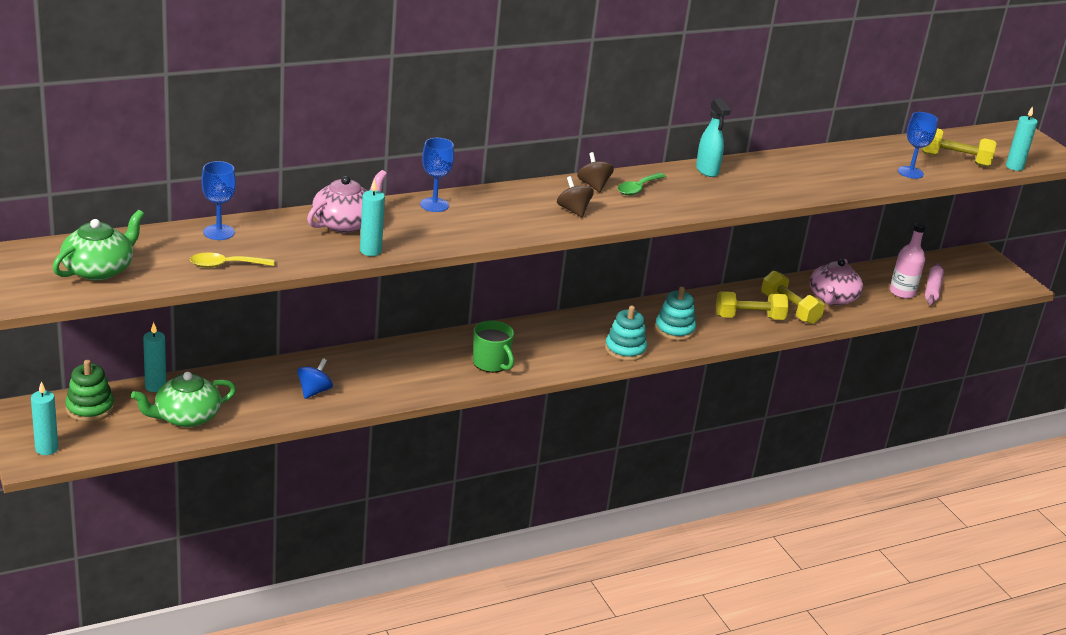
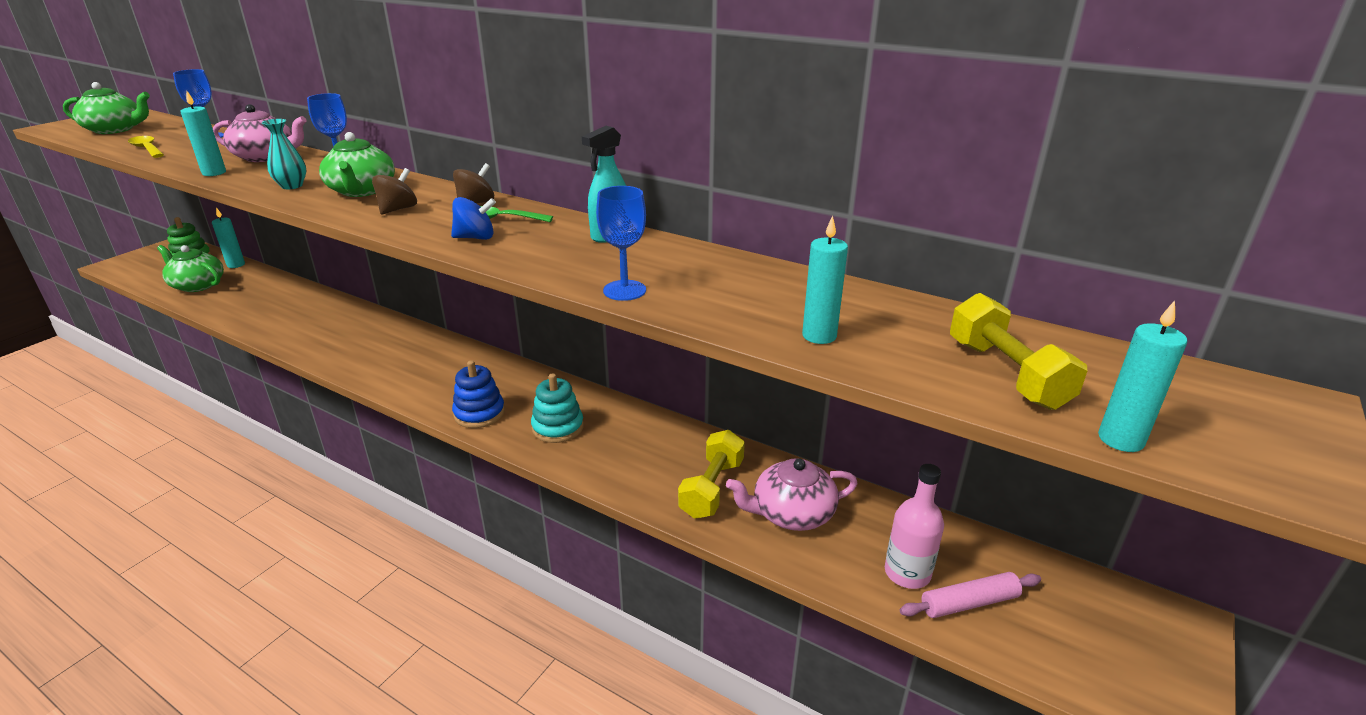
camera: 60 degrees right, 0 degrees up
(46, 449) = (128, 264): turquoise candle -> turquoise candle (819, 336)
(314, 391) = (268, 310): blue spinning top -> blue spinning top (475, 238)
(459, 230) = (292, 186): none -> turquoise vase
(491, 363) = (380, 359): green mug -> none
(509, 211) = (362, 191): none -> green teapot
(625, 349) = (479, 413): turquoise stacking toy -> blue stacking toy
(749, 317) = (649, 466): yellow dumbbell -> none
(910, 172) = (868, 349): blue goblet -> blue goblet (624, 290)

